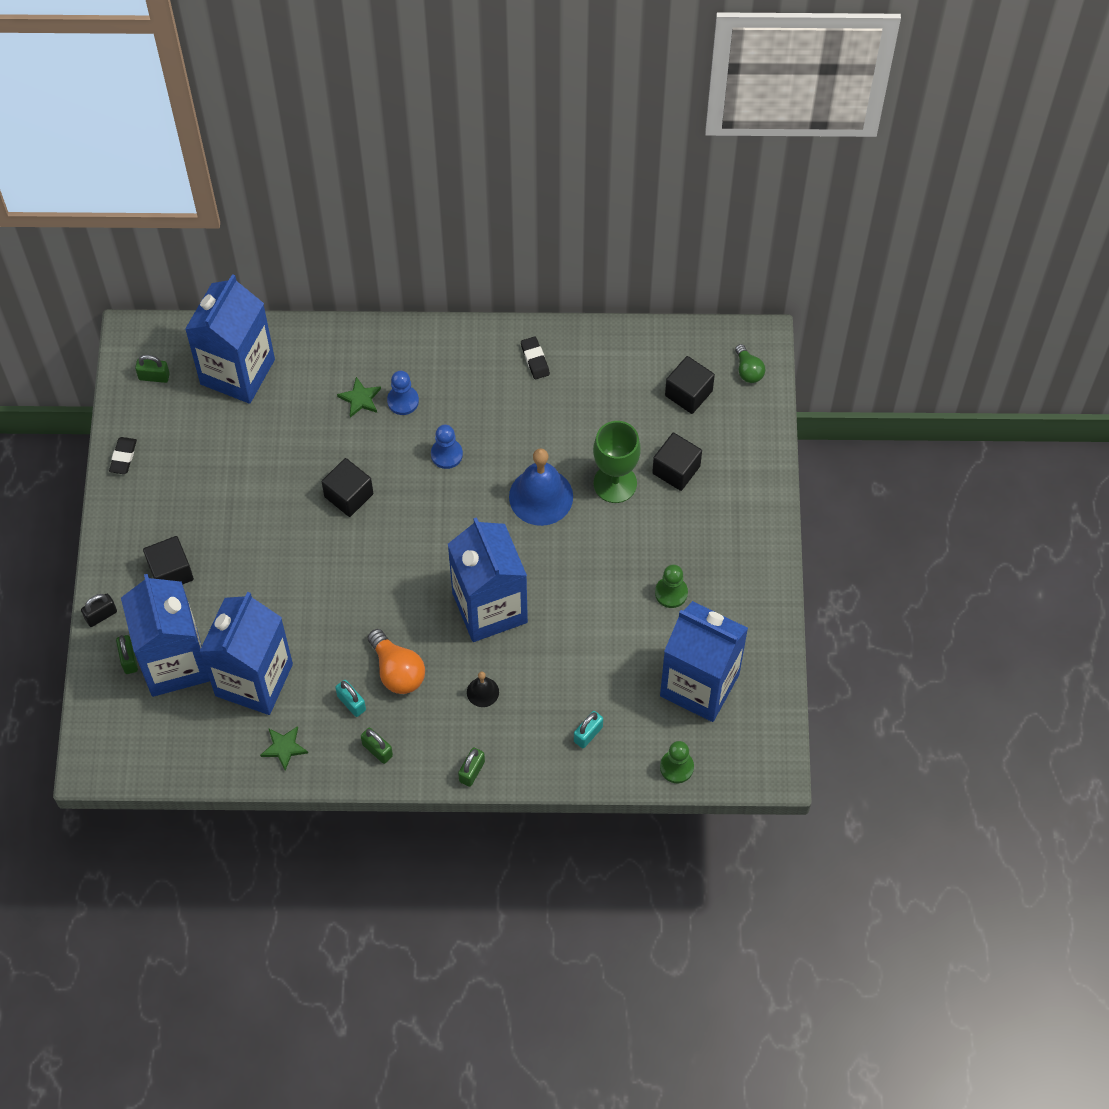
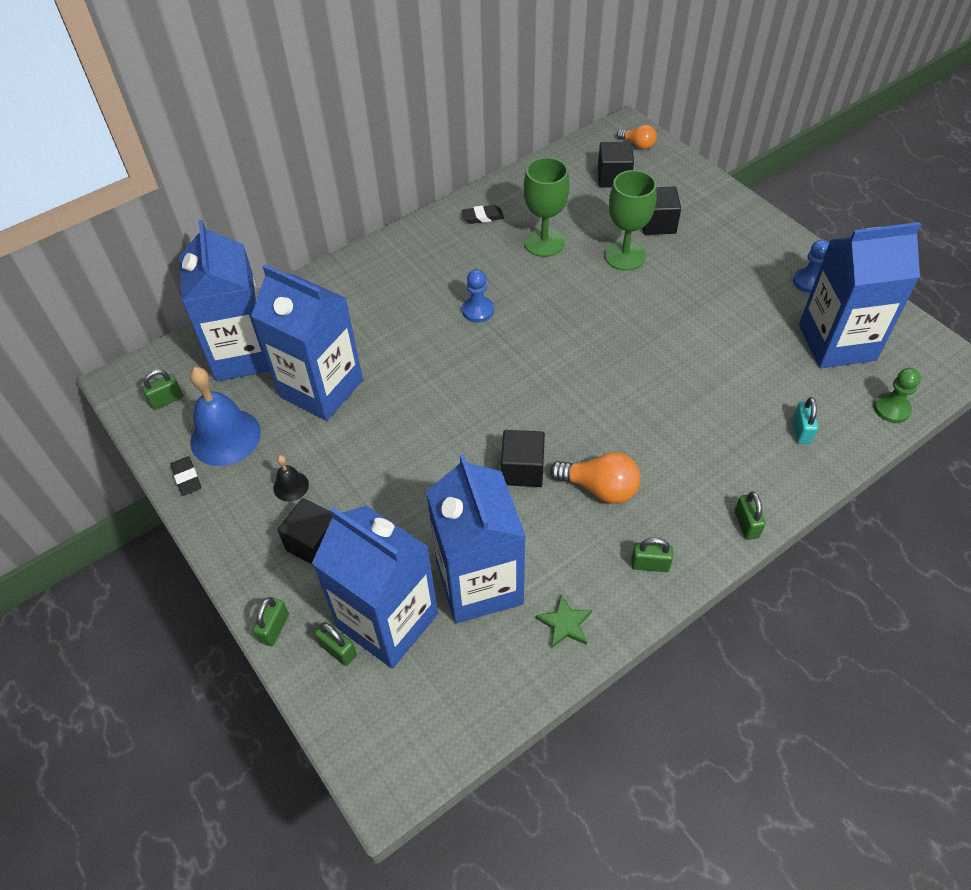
camera: 35 degrees left, 10 degrees down
(101, 615) = (274, 628): black padlock -> green padlock
(349, 495) = (425, 384): black cube -> black cube (522, 470)
(351, 703) = (587, 541): turquoise padlock -> none
(360, 399) = (369, 314): green star -> none
(403, 401) = (406, 296): blue pawn -> blue pawn (808, 281)
(482, 692) = (686, 456): black bell -> black bell (291, 486)
(489, 607) = (624, 392): blue carton -> blue carton (321, 388)
(535, 360) = (483, 217): black eraser -> black eraser turned 45 degrees counterclockwise
(541, 496) = (580, 295): blue bell -> blue bell (225, 437)
(561, 423) = (544, 242): none -> green goblet
(671, 593) = (744, 297): green pawn -> none
(748, 370) = (638, 145): green light bulb -> orange light bulb

